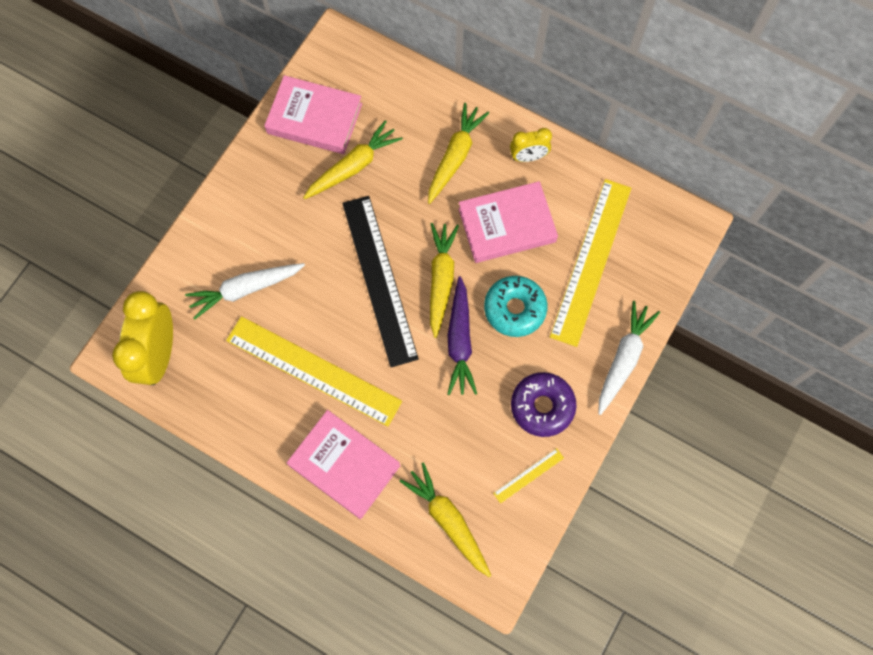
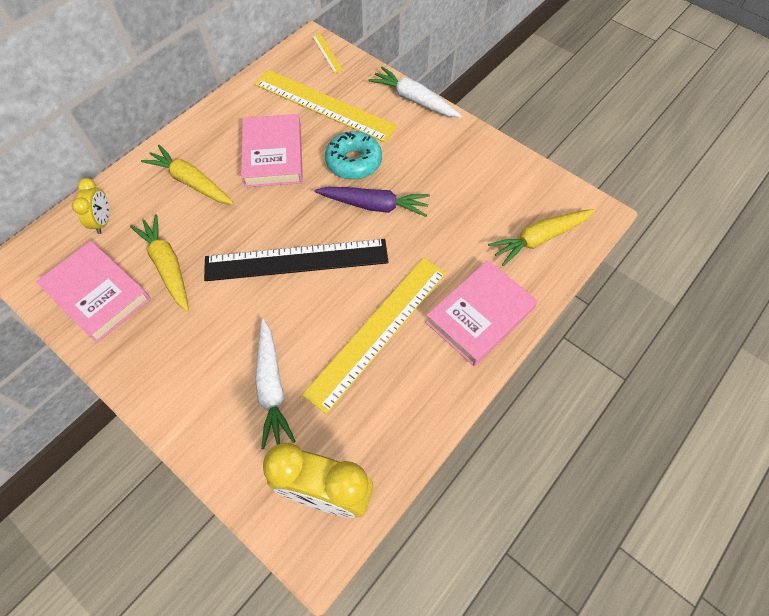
camera: 80 degrees left, 10 degrees down
(314, 118) = (97, 294): pink book -> pink book turned 75 degrees counterclockwise
(441, 280) = (311, 211): yellow carrot -> none
(528, 157) = (213, 130): yellow clock -> yellow clock (103, 221)
(528, 475) = (504, 176): yellow ruler -> yellow ruler (327, 53)
(542, 406) = (445, 157): purple donut -> none

